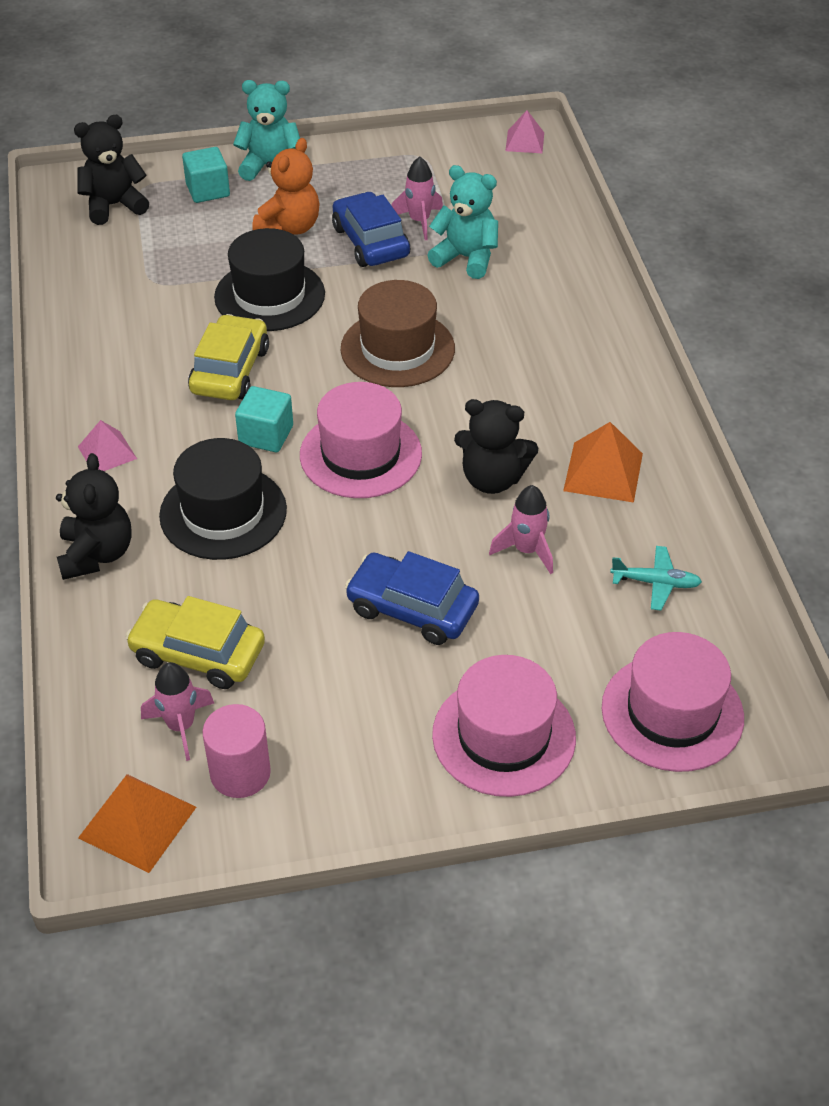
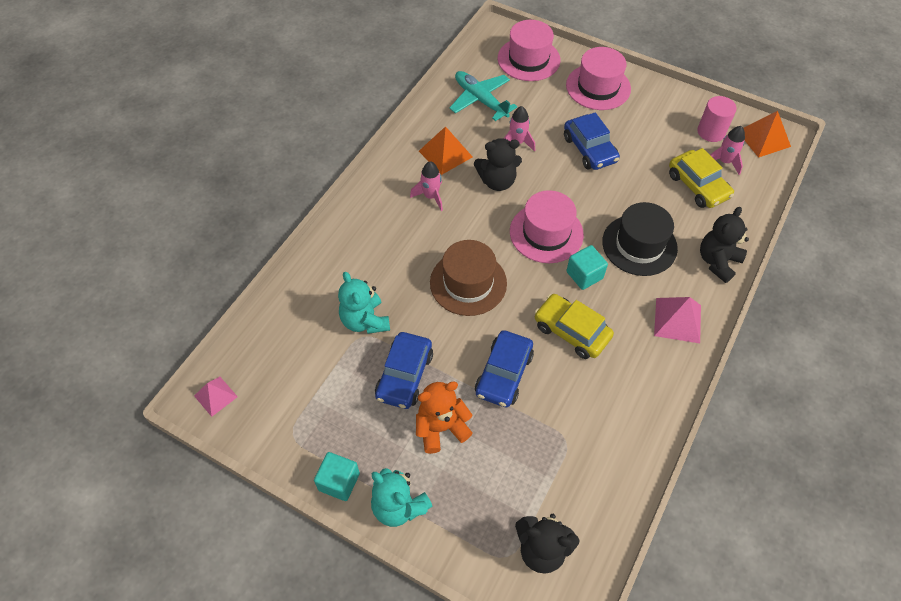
camera: 140 degrees left, 10 degrees up
(107, 452) = (677, 320): pink pyramid -> pink pyramid, size x1.52
(208, 190) = (463, 513): turquoise cube -> turquoise cube (339, 481)
(230, 370) = (571, 331): yellow car -> yellow car turned 75 degrees clockwise
(269, 295) = (504, 374): black hat -> blue car
(419, 221) = (359, 371): pink rocket -> pink rocket (431, 196)
(492, 479) = (497, 181): black teddy bear -> black teddy bear turned 120 degrees clockwise
(656, 583) = (480, 100): turquoise plane -> turquoise plane, size x1.74

